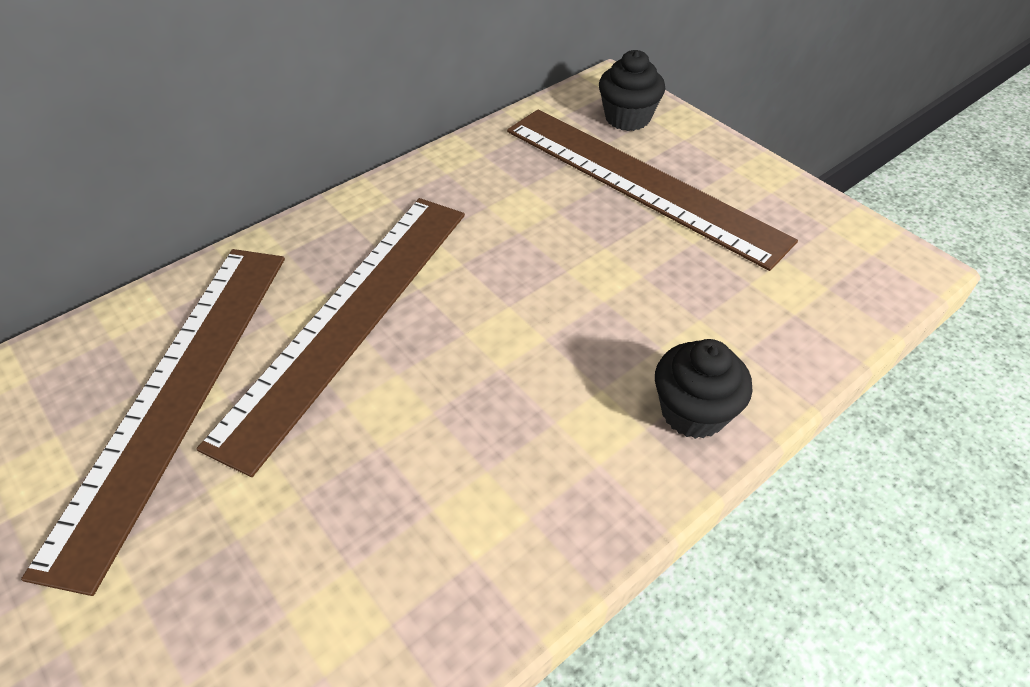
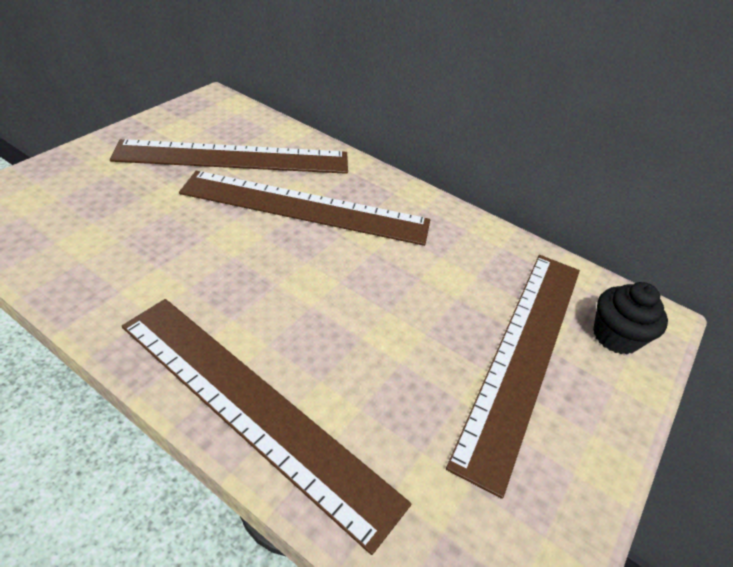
camera: 70 degrees right, 5 degrees down
(693, 411) = (252, 407): black cupcake -> brown ruler

